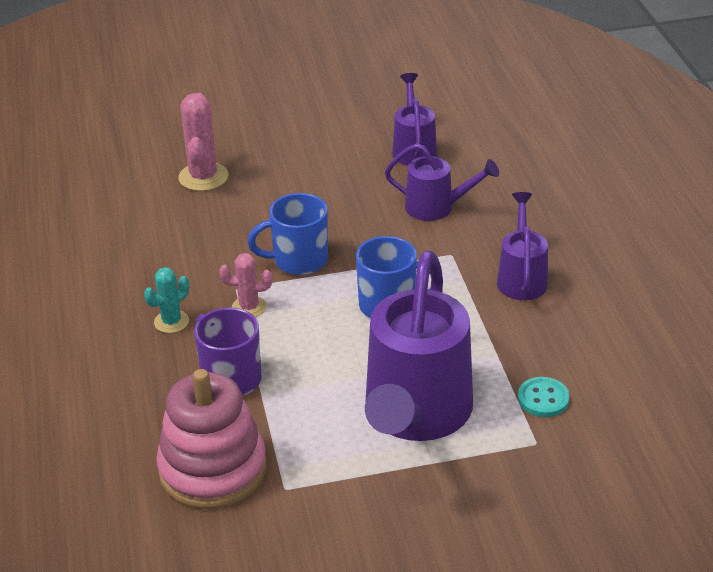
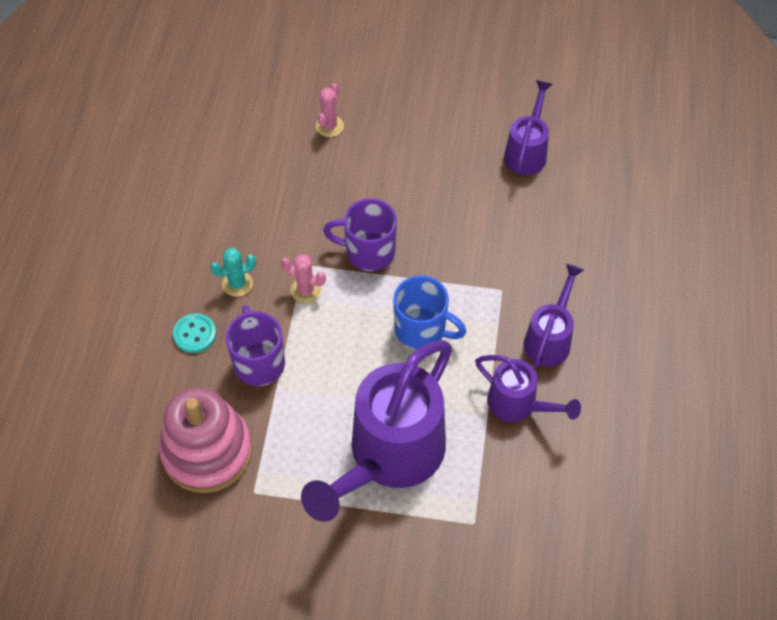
camera: 20 degrees right, 20 degrees up
(203, 177) = (329, 126): pink cactus -> pink cactus, size x0.62
(298, 260) = (368, 252): blue mug -> purple mug
(436, 208) = (514, 230): purple watering can -> purple watering can (518, 405)
(543, 399) = (502, 479): turquoise button -> turquoise button (195, 334)

